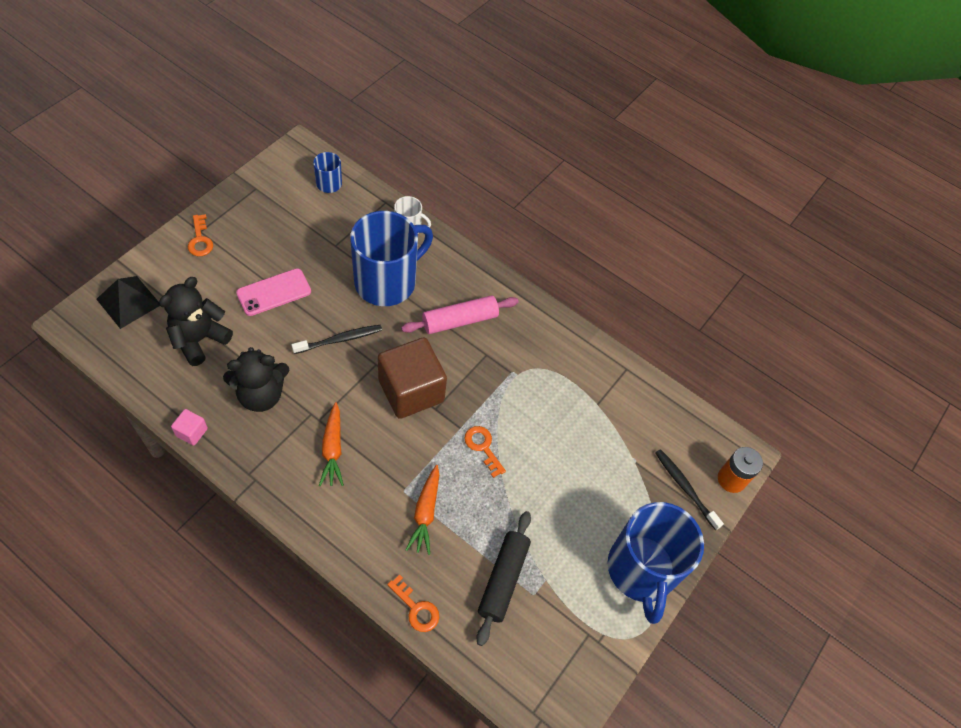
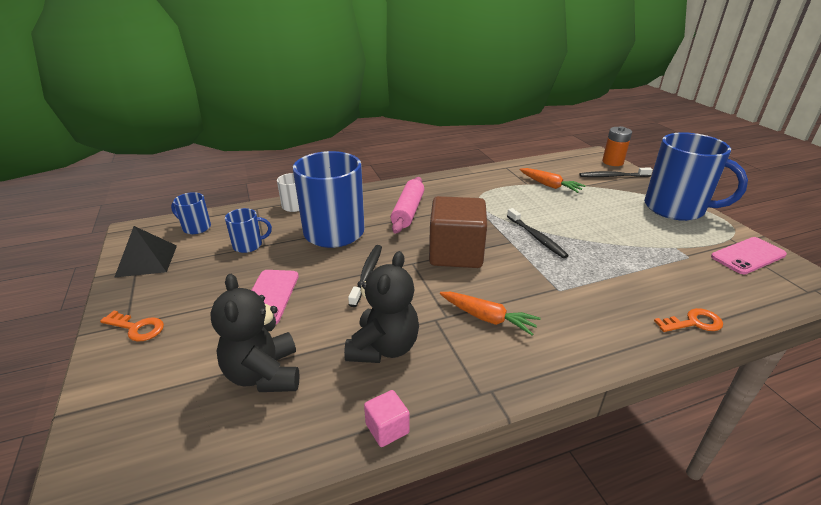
camera: 50 degrees left, 25 degrees down
(128, 302) = (132, 427): black pyramid -> black pyramid (147, 260)
(327, 235) = (248, 245): none -> blue mug
(425, 513) = (589, 285): orange carrot -> orange carrot (550, 185)
(483, 447) = (536, 237): orange key -> black toothbrush
(503, 579) = (671, 266): black rolling pin -> none
(573, 653) = (748, 256): none -> pink phone

